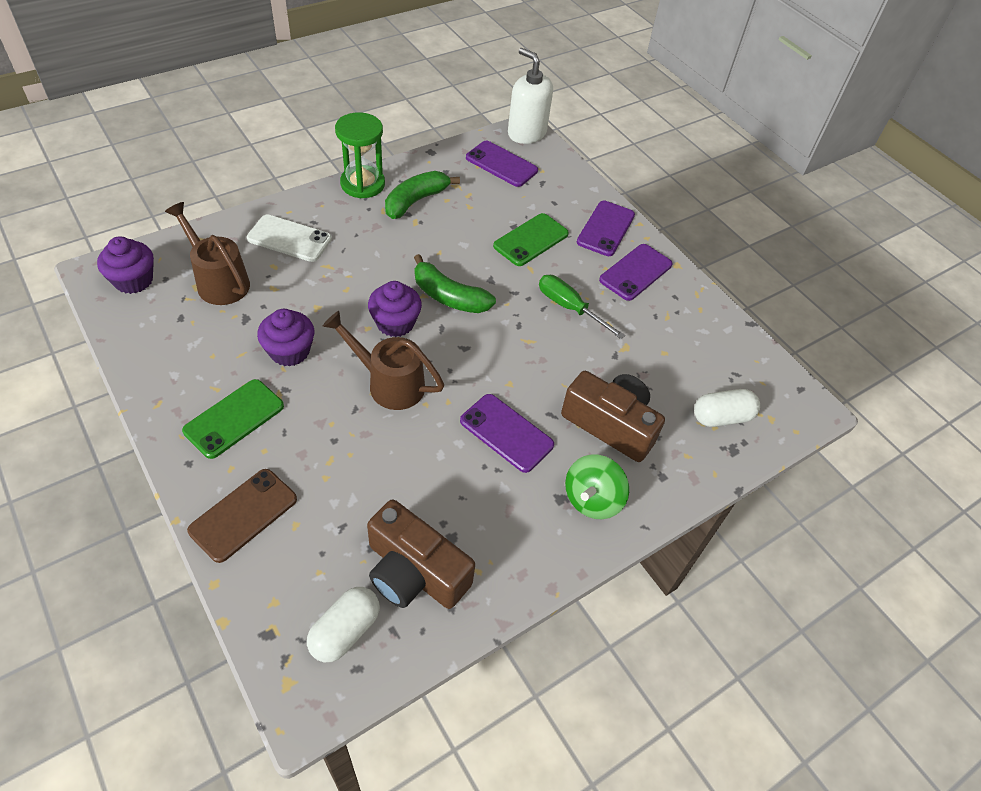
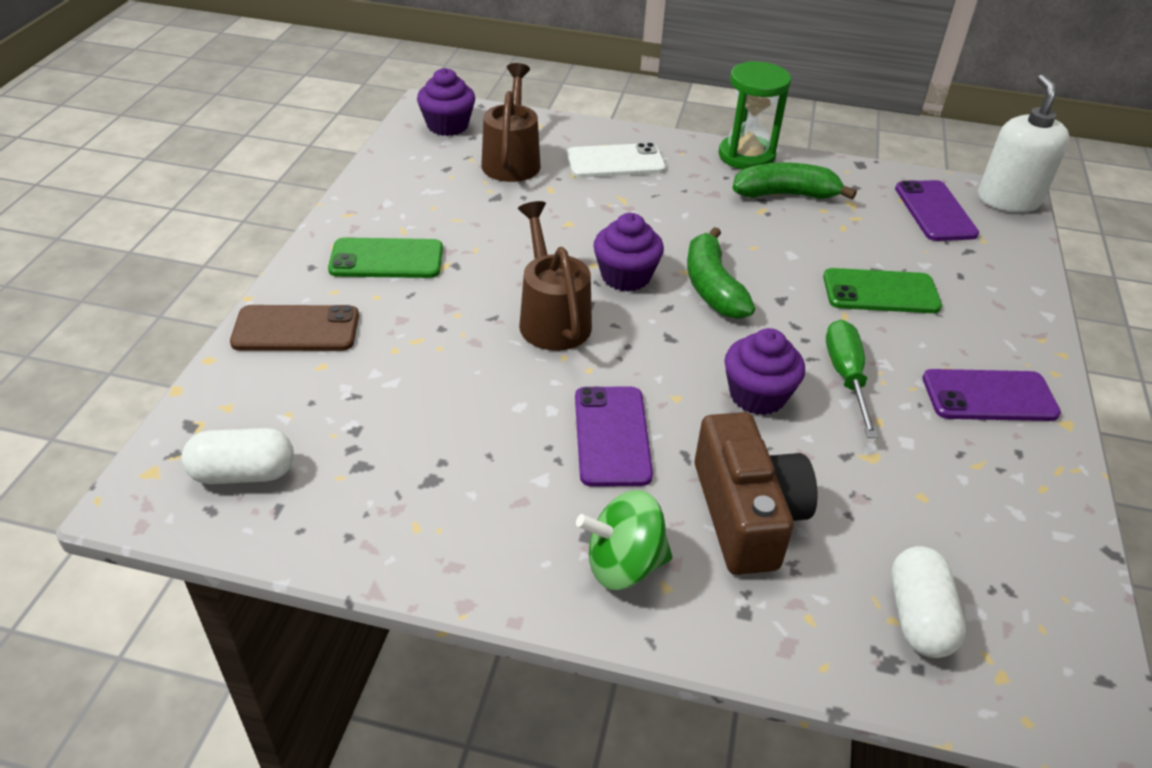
camera: 50 degrees right, 10 degrees down
(289, 239) = (615, 162): white phone -> white phone turned 75 degrees counterclockwise
(289, 351) = (498, 241): purple cupcake -> purple cupcake (757, 395)
(414, 571) = (361, 478): brown camera -> none
(605, 229) = (1002, 333): purple phone -> none
(721, 417) = (919, 617): white capsule -> white capsule turned 60 degrees clockwise

